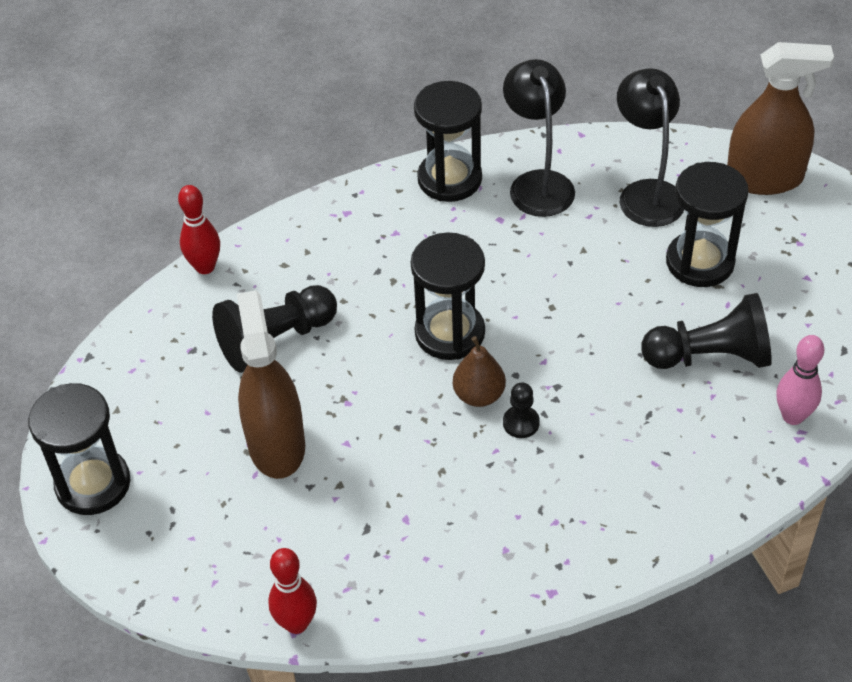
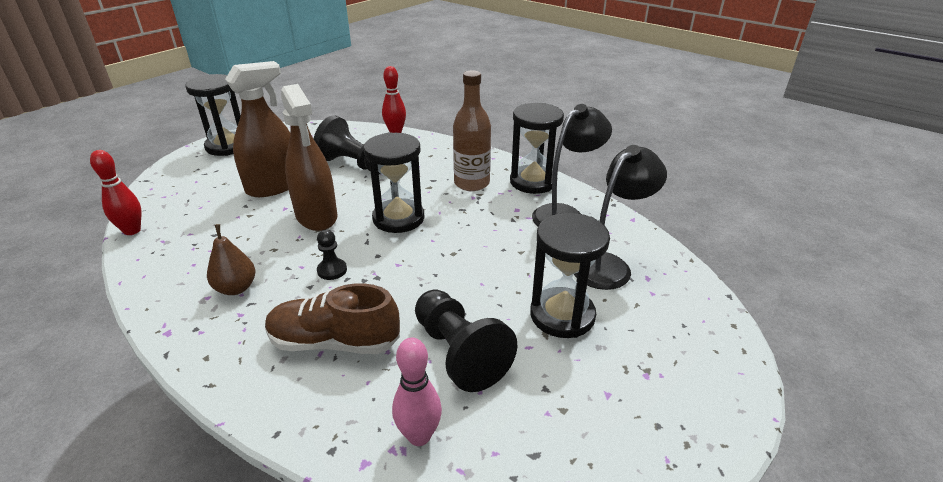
camera: 60 degrees right, 15 degrees down
(413, 236) = (472, 183): none -> brown bottle
(479, 395) = (349, 245): brown pear -> brown pear (236, 288)
(645, 448) = (334, 342): none -> brown shoe
(764, 178) = (699, 327): brown spray bottle -> brown spray bottle (316, 216)

